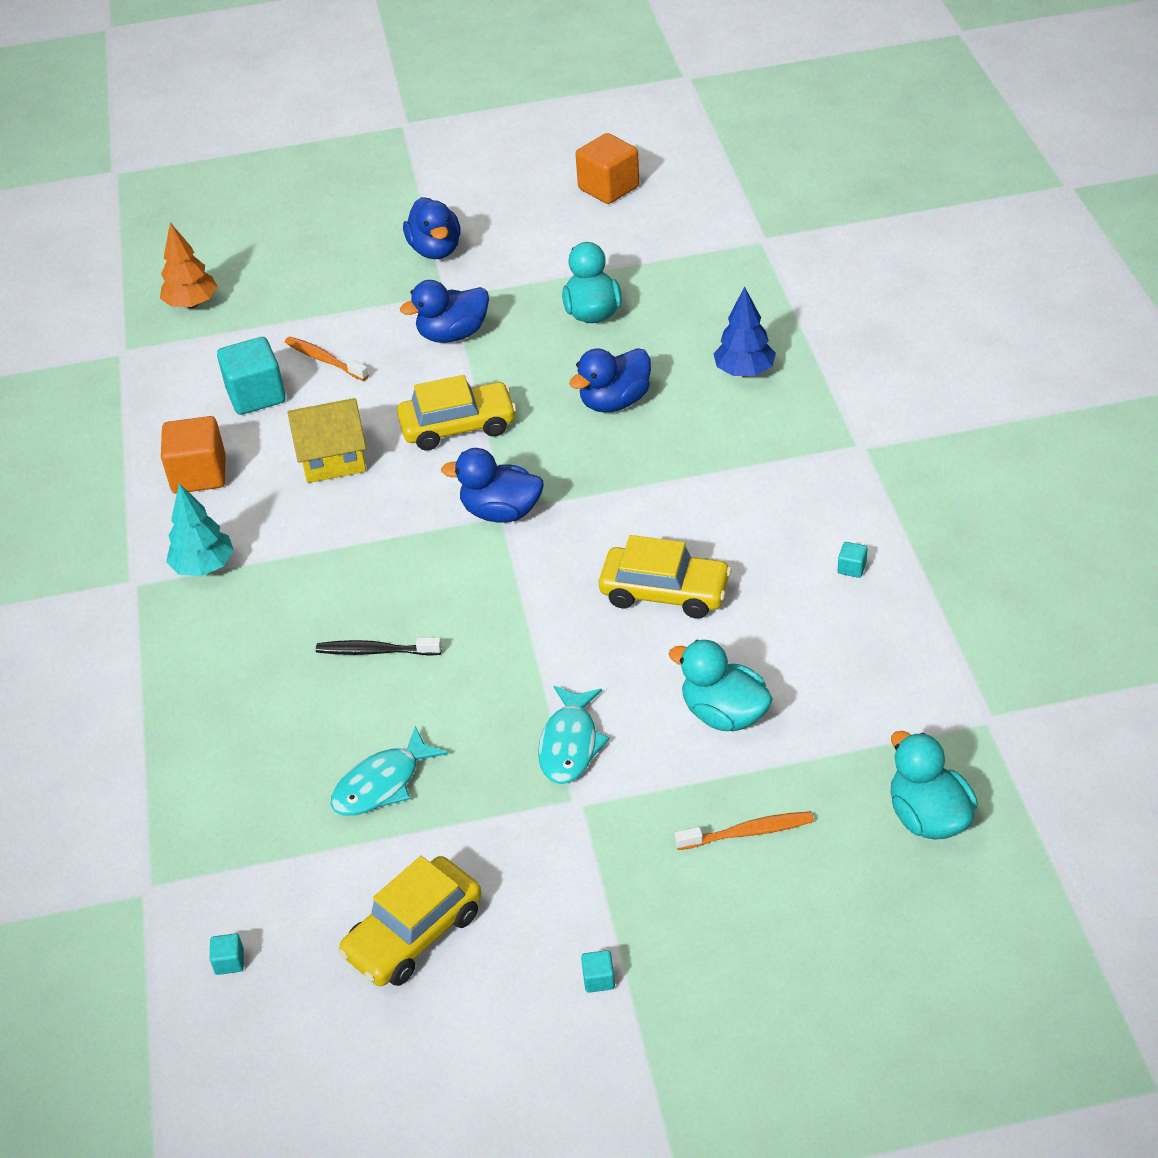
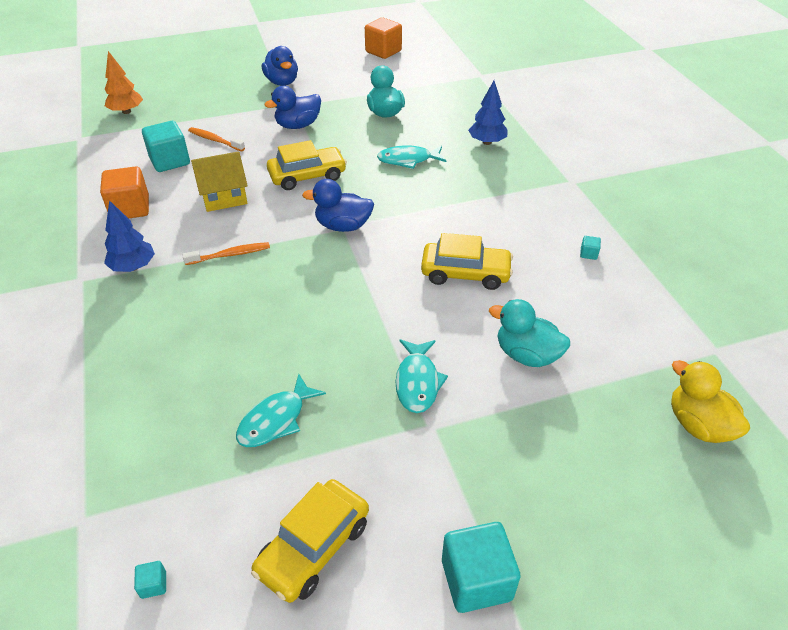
camera: 10 degrees left, 0 degrees up
(204, 567) = (133, 267): turquoise tree -> blue tree
(375, 651) = (263, 320): black toothbrush -> none
(598, 979) = (476, 580): turquoise cube -> turquoise cube, size x2.38
(614, 402) = (408, 160): blue duck -> turquoise fish
(748, 832) = (567, 444): orange toothbrush -> orange toothbrush (230, 255)
(928, 817) = (698, 425): turquoise duck -> yellow duck

